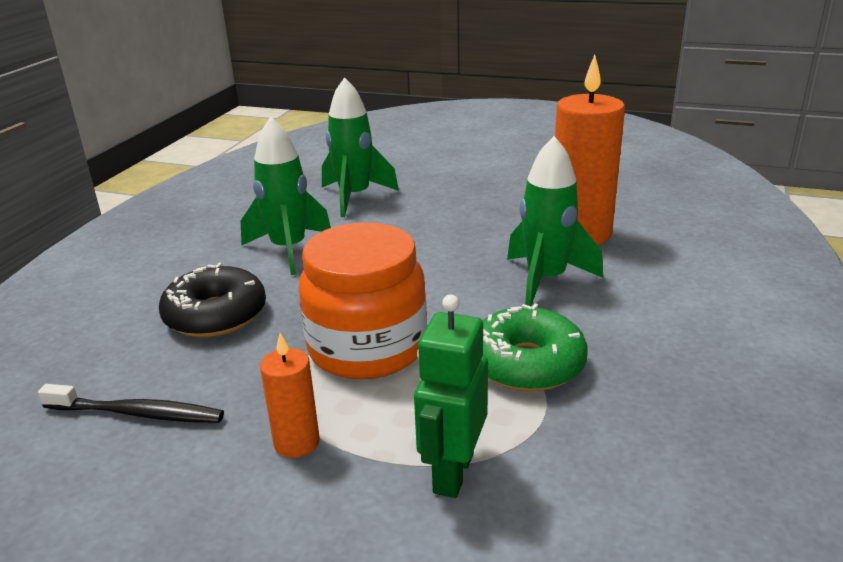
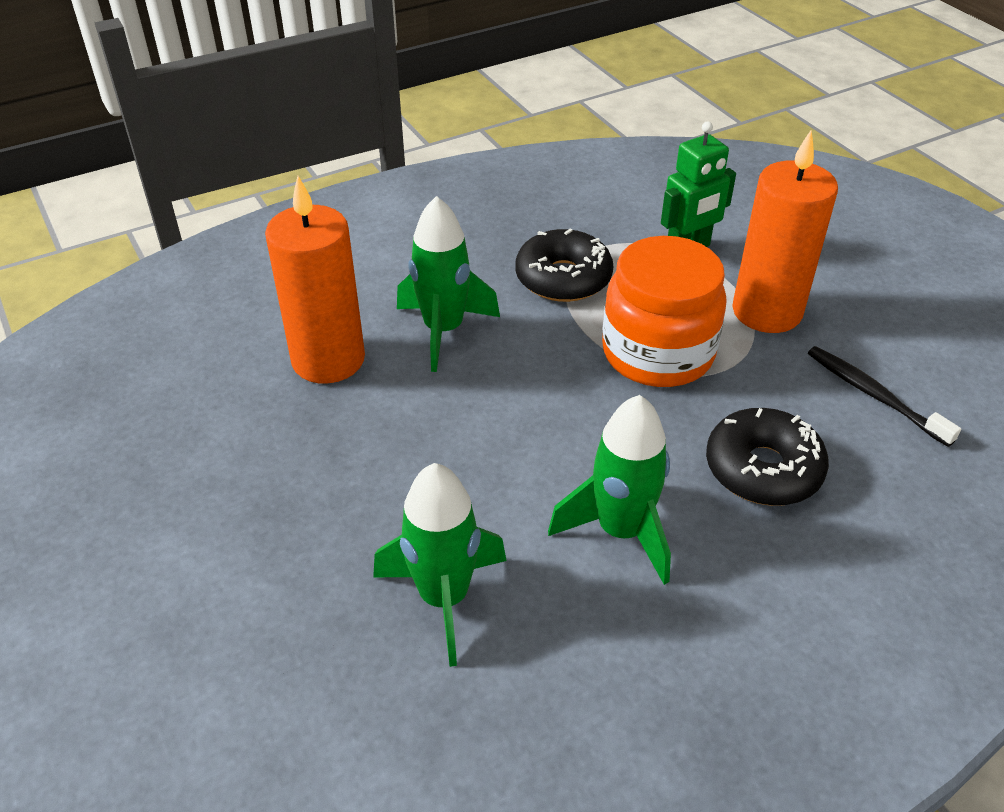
camera: 140 degrees left, 15 degrees up
(297, 442) = (766, 311): orange candle -> orange candle, size x1.98
(527, 364) = (563, 278): green donut -> black donut

